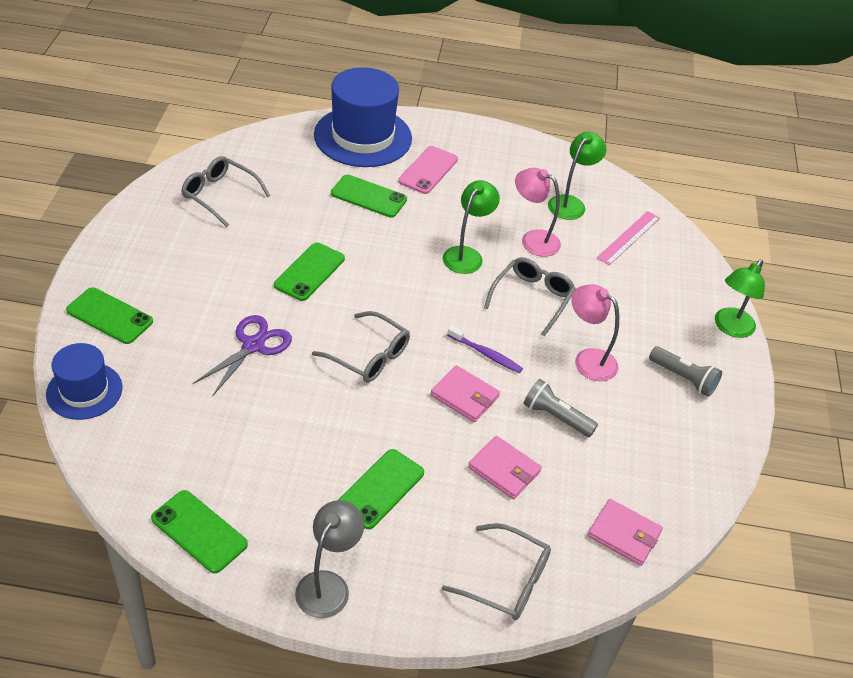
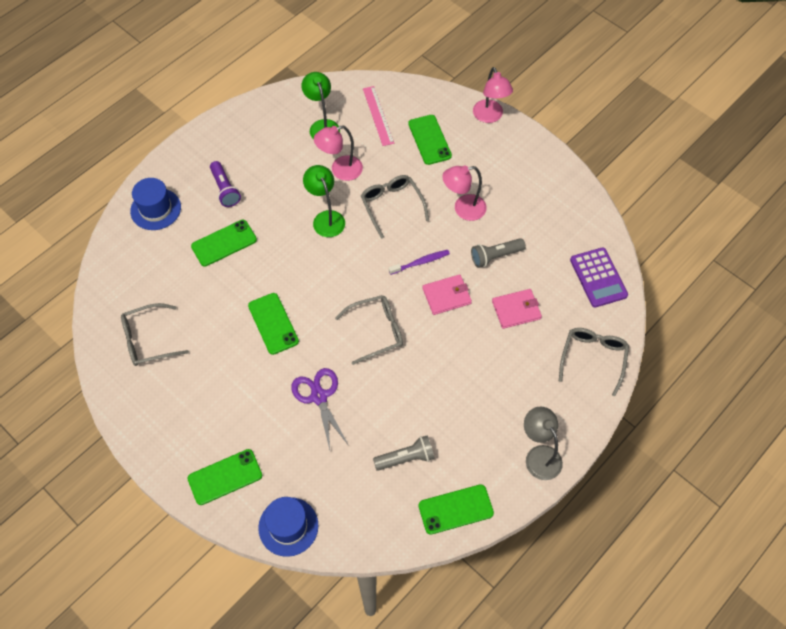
camera: 50 degrees left, 15 degrees up
(363, 137) = (155, 209): blue hat -> blue hat, size x0.58
(381, 489) = (488, 386): green phone -> green phone (429, 140)
(428, 170) = (225, 189): pink phone -> purple flashlight
(507, 581) = (593, 358): grey glasses -> grey glasses turned 45 degrees counterclockwise
(624, 534) = (598, 277): pink wallet -> purple calculator
(683, 378) = (511, 169): grey flashlight -> grey flashlight (406, 458)
(730, 328) = (490, 116): green lamp -> pink lamp

